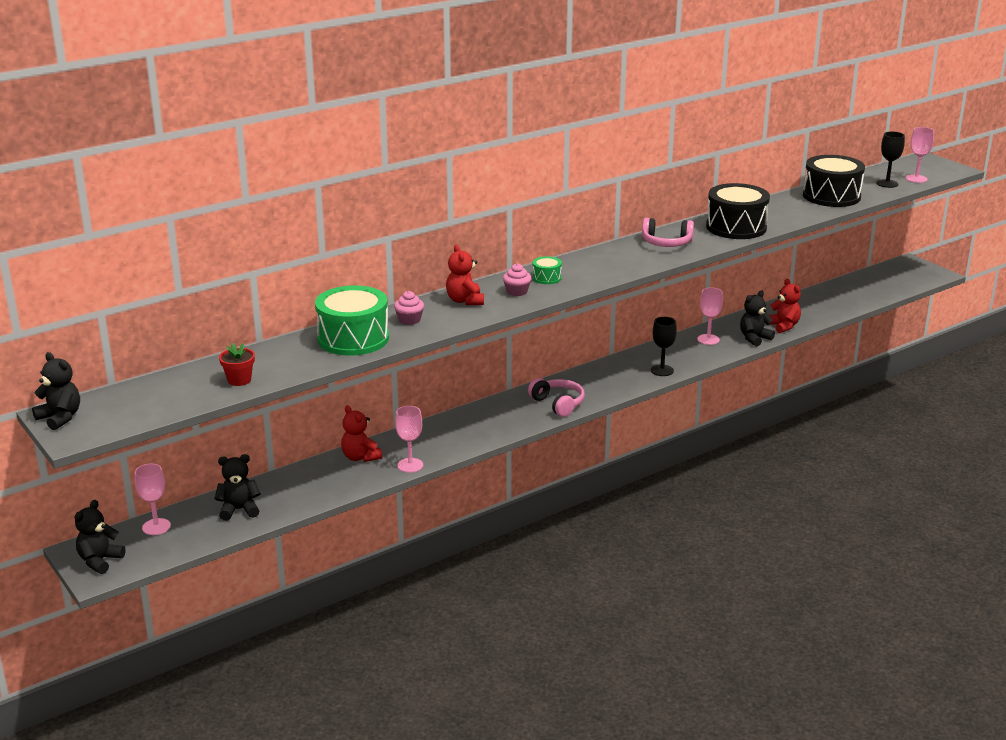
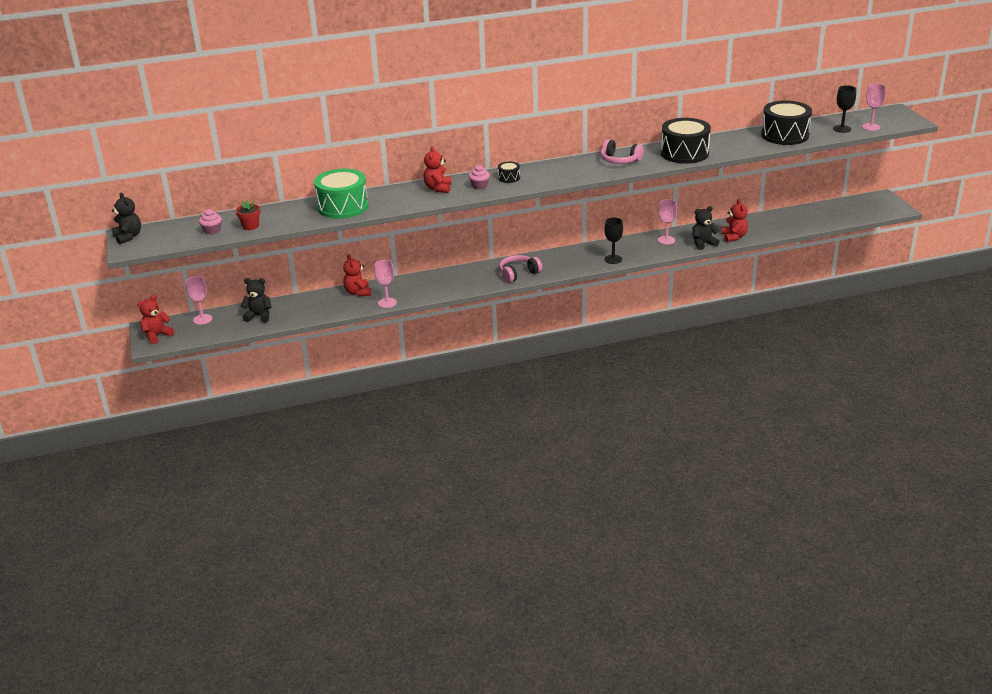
camera: 20 degrees right, 5 degrees up
(100, 561) = (157, 335): black teddy bear -> red teddy bear
(409, 320) = (390, 198): pink cupcake -> pink cupcake (212, 230)
(546, 278) = (509, 178): green drum -> black drum
(558, 404) = (518, 274): pink headphones -> pink headphones turned 105 degrees counterclockwise

